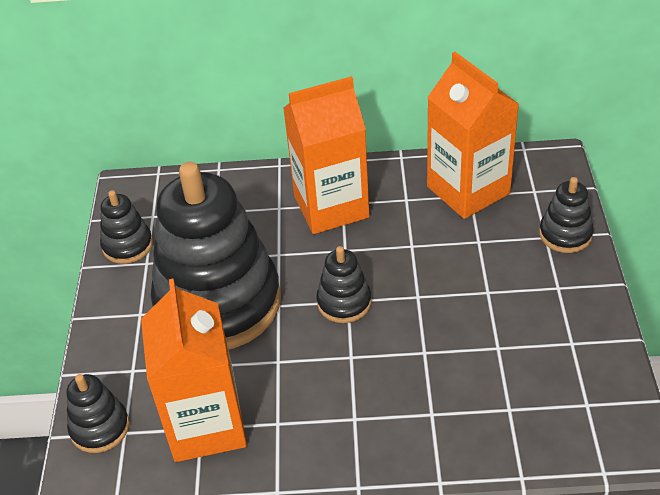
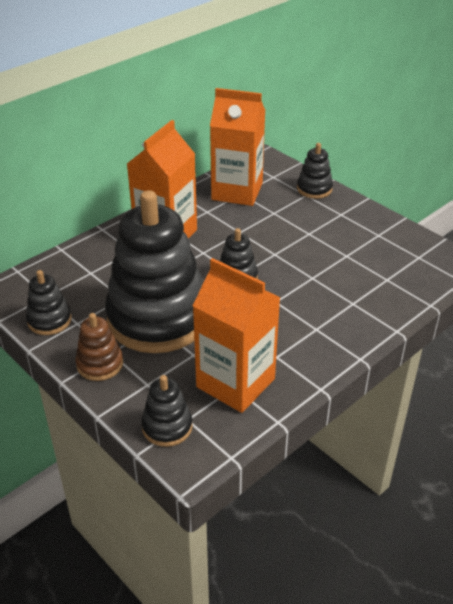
camera: 45 degrees left, 5 degrees down
(118, 321) = (100, 364): none -> brown stacking toy

